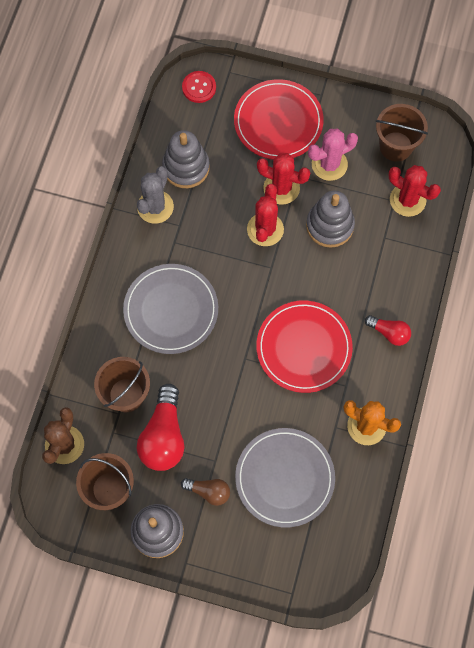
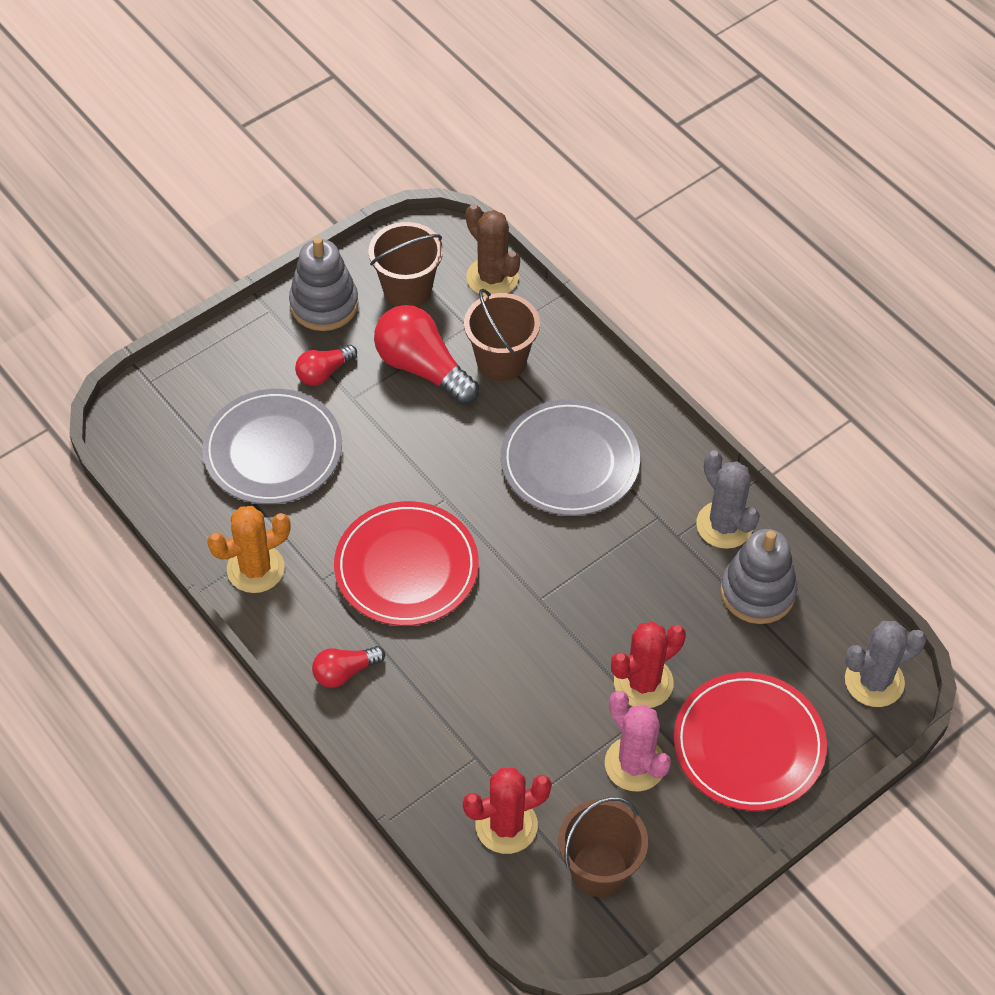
camera: 125 degrees right, 15 degrees down
(199, 87) = (874, 681): red button -> grey cactus
(208, 491) = (324, 372): brown light bulb -> red light bulb
(265, 229) = (598, 626): red cactus -> none
(329, 164) = (635, 764): pink cactus -> pink cactus turned 45 degrees counterclockwise
(330, 225) = (544, 703): grey stacking toy -> none

